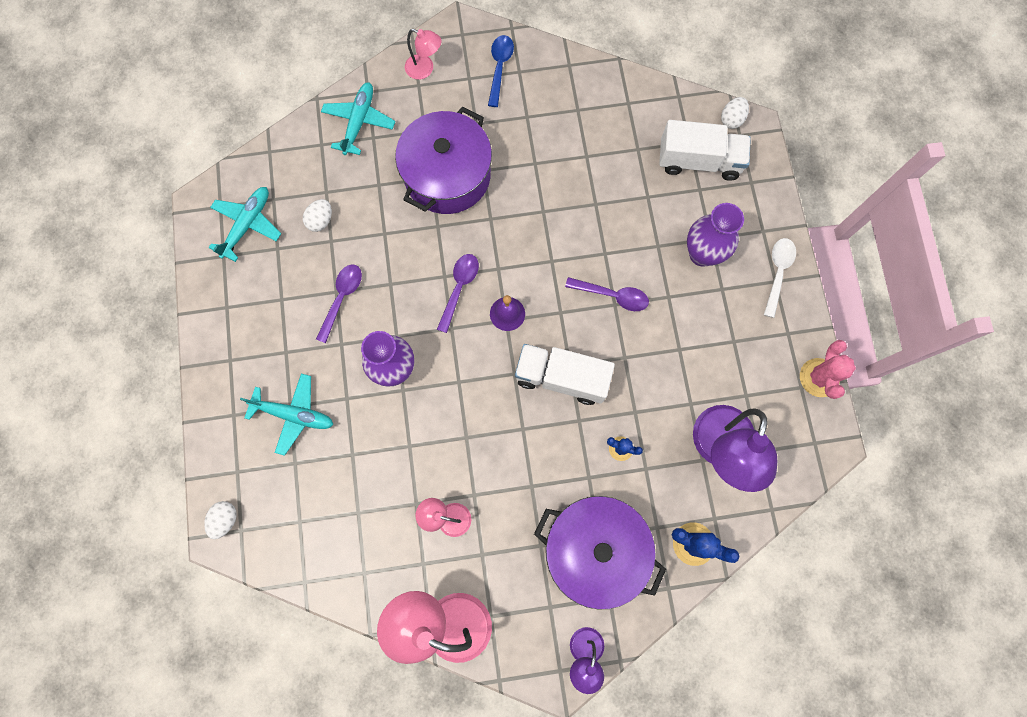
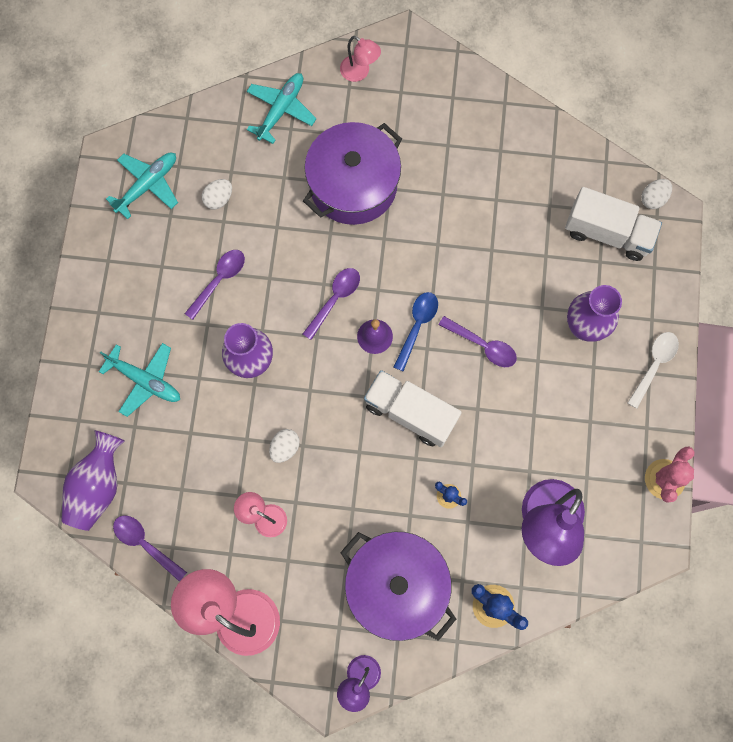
camera: 15 degrees right, 0 degrees up
(225, 519) = (57, 462): white egg -> white egg (285, 447)
(273, 532) = (98, 486): none -> purple vase
(335, 577) = (145, 544): none -> purple spoon
(499, 68) = (434, 89): blue spoon -> blue spoon (417, 326)

